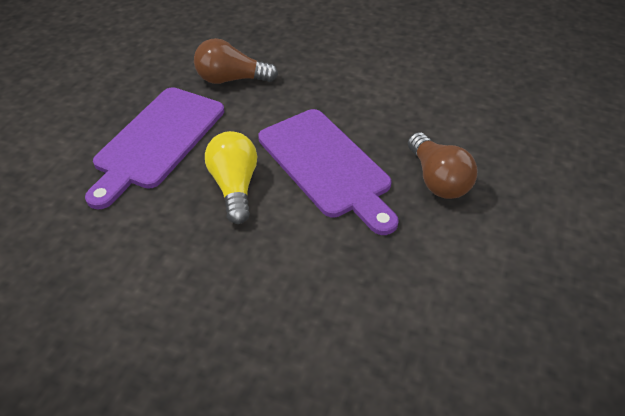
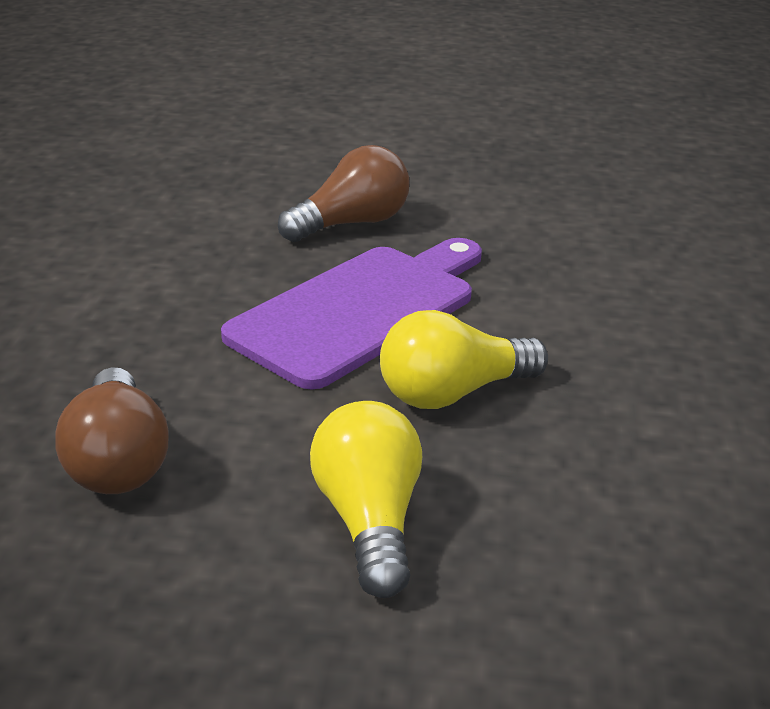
camera: 105 degrees left, 15 degrees down
(157, 141) = (369, 521): purple cutting board -> yellow light bulb

